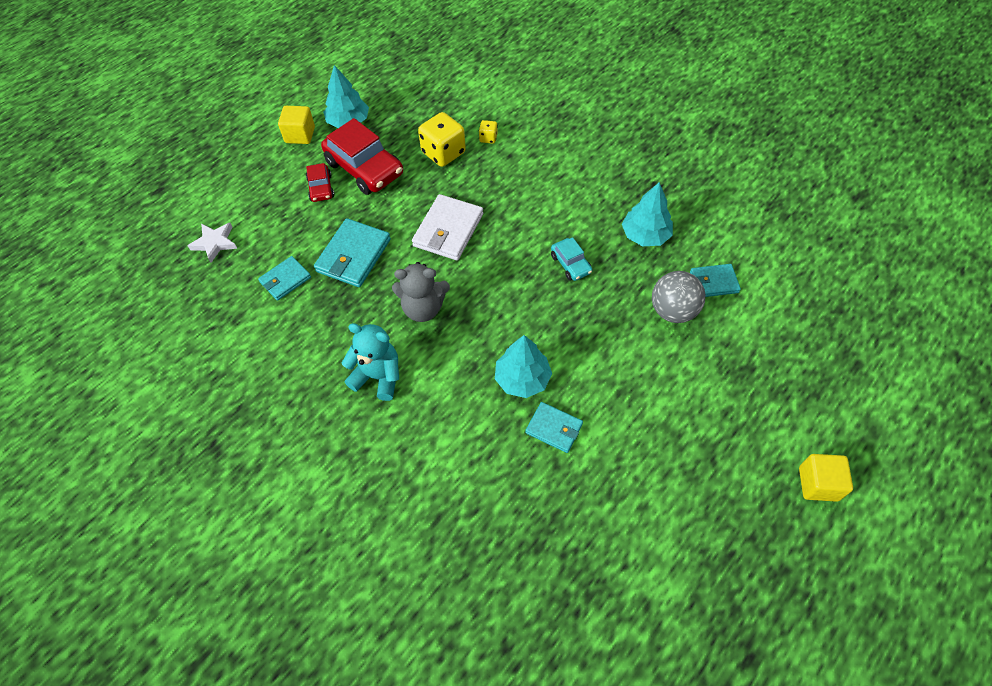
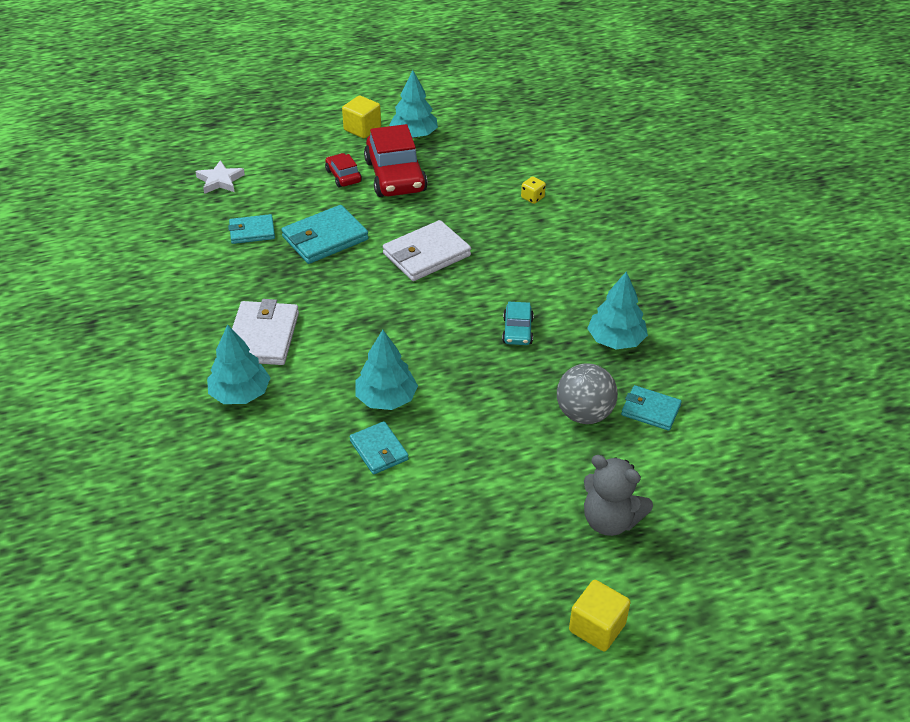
camera: 30 degrees right, 15 degrees down
(321, 188) = (343, 176): red car -> red car turned 135 degrees clockwise
(378, 376) = (263, 337): turquoise teddy bear -> white wallet
(403, 441) = (240, 394): none -> turquoise tree
(423, 308) = (348, 304): grey teddy bear -> grey teddy bear (610, 520)
(443, 153) = (478, 192): yellow dice -> none

